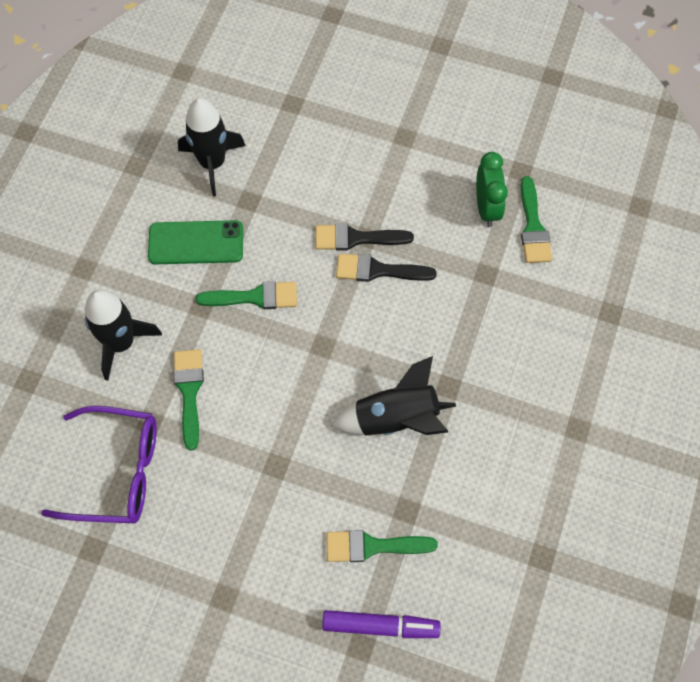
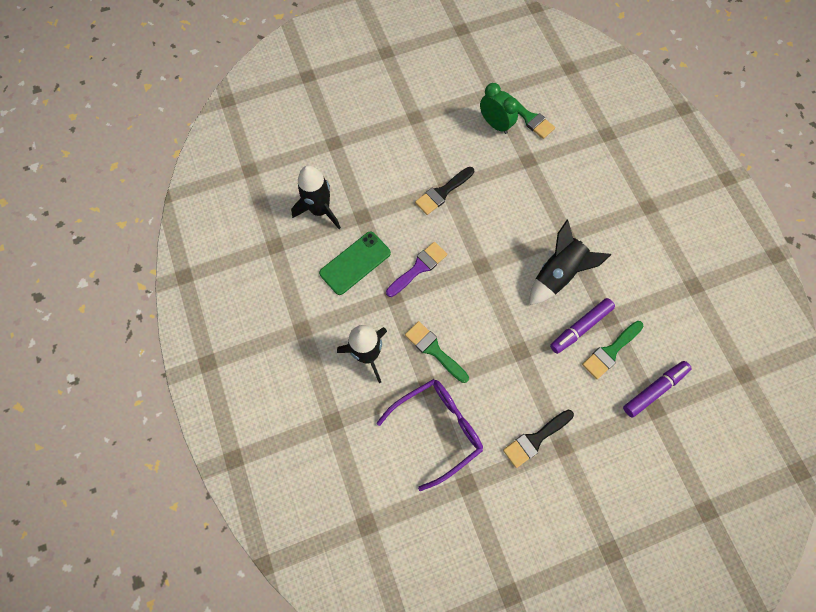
camera: 40 degrees left, 5 degrees up
(255, 297) = (418, 268): green brush -> purple brush
(364, 494) = (580, 327): none -> purple marker
(378, 270) = (471, 201): black brush -> black brush (535, 439)

